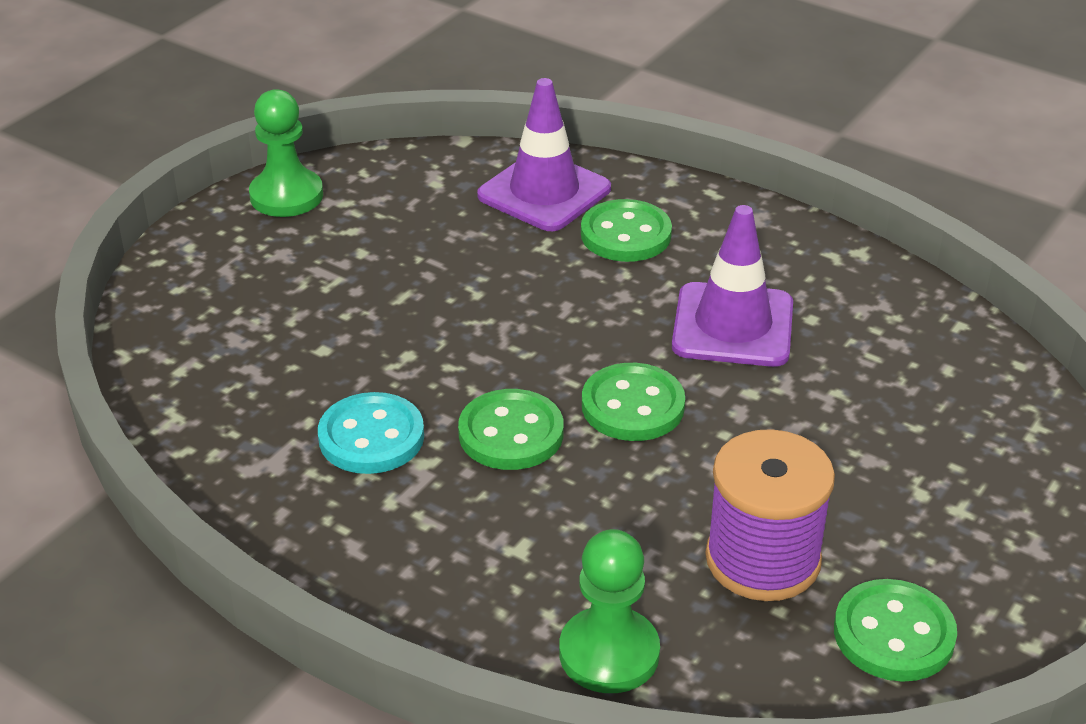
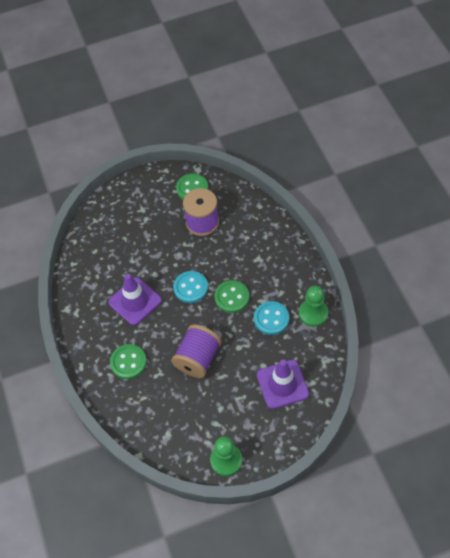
camera: 140 degrees left, 20 degrees up
(483, 299) = (198, 358): none -> purple spool
(544, 192) = (135, 403): purple traffic cone -> purple traffic cone (282, 384)
(609, 653) = (259, 219): green pawn -> green pawn (313, 313)
(633, 406) = (191, 288): green button -> turquoise button

